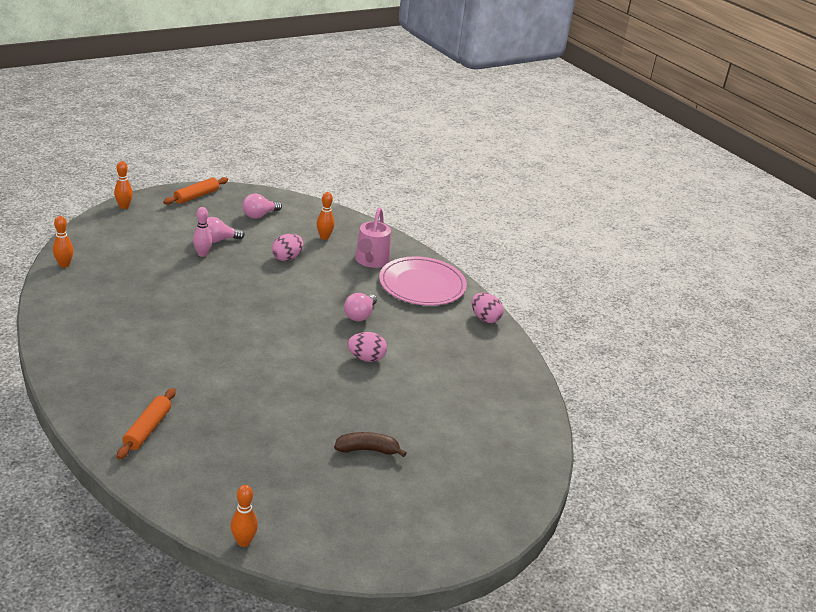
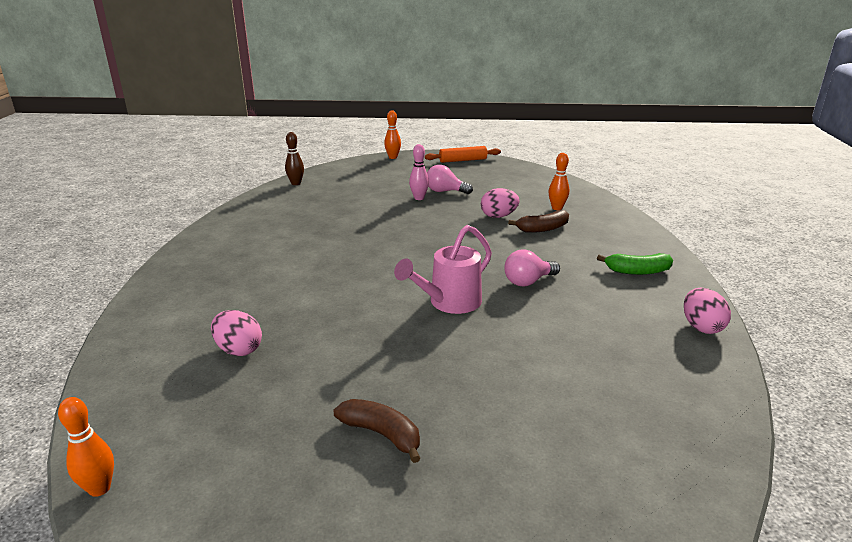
camera: 40 degrees right, 5 degrees down
(64, 265) = (296, 183): orange bowling pin -> brown bowling pin
(147, 429) = (183, 322): orange rolling pin -> none
(259, 215) = (506, 181): pink light bulb -> none
(331, 262) = (543, 229): none -> brown banana
(366, 358) = (492, 326): pink egg -> pink egg (238, 350)
(370, 261) = (591, 237): pink watering can -> pink watering can (449, 303)
(422, 285) = (637, 271): pink plate -> green banana

